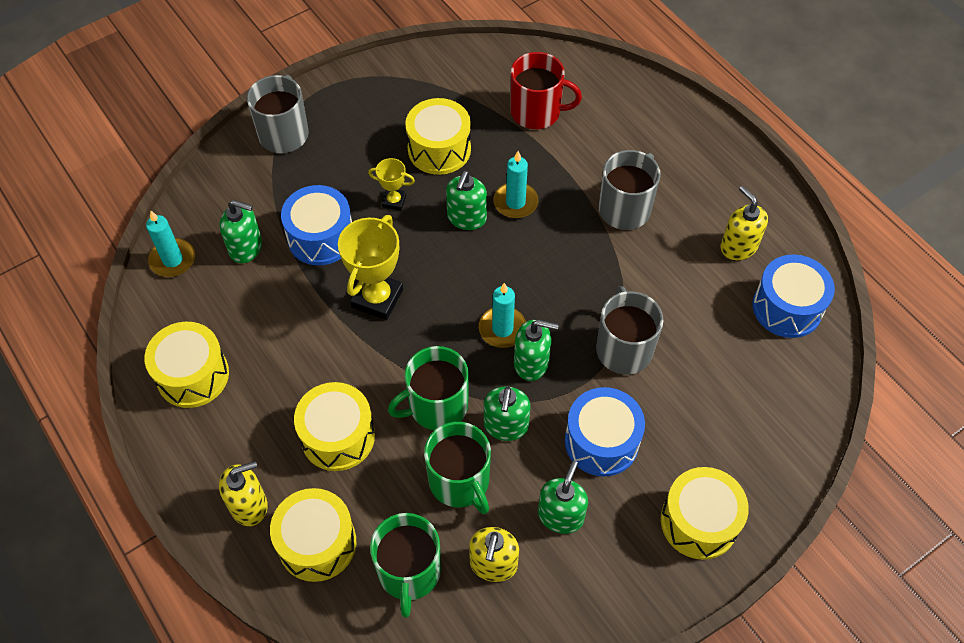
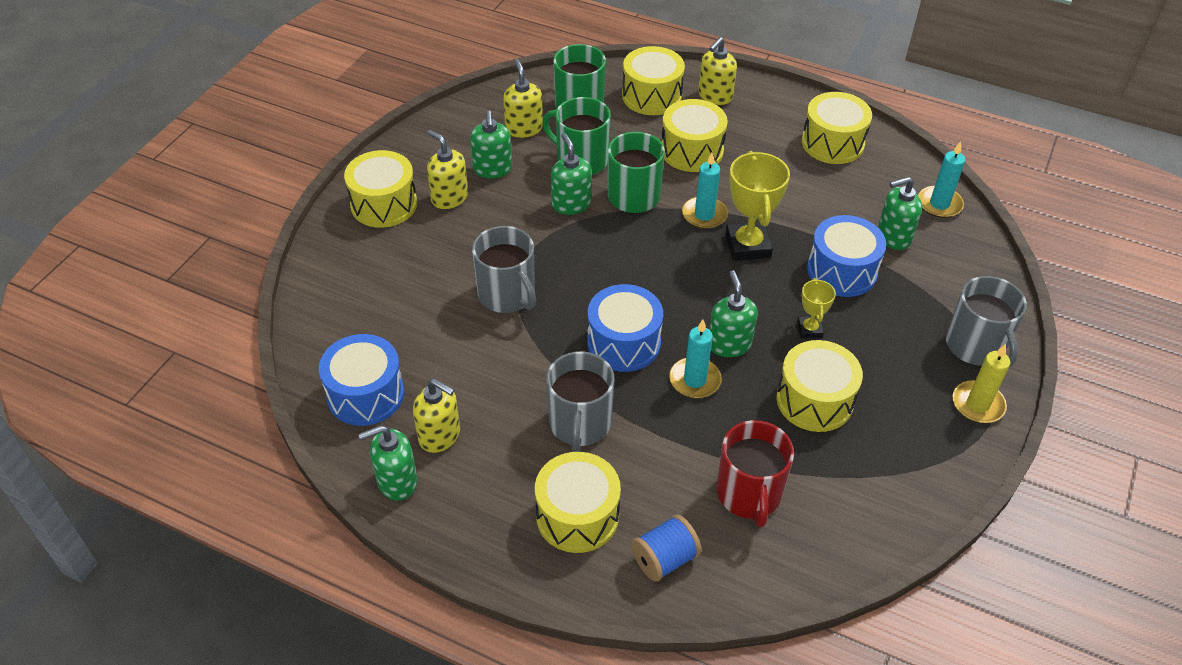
camera: 150 degrees right, 10 degrees down
(328, 97) = (978, 404): none -> yellow candle
(394, 201) = (809, 329): yellow trophy -> yellow trophy turned 75 degrees counterclockwise
(502, 329) = (623, 267): turquoise candle -> turquoise candle (704, 215)
(531, 363) = (580, 252): green soap dispenser -> green soap dispenser (396, 481)
(537, 112) = (749, 494): red mug -> red mug turned 75 degrees counterclockwise
(601, 441) = (488, 223): blue drum -> blue drum (623, 343)
(620, 100) = (665, 559): none -> blue spool
(625, 496) = (449, 197): none -> yellow soap dispenser
(663, 148) = (577, 516): none -> yellow drum

